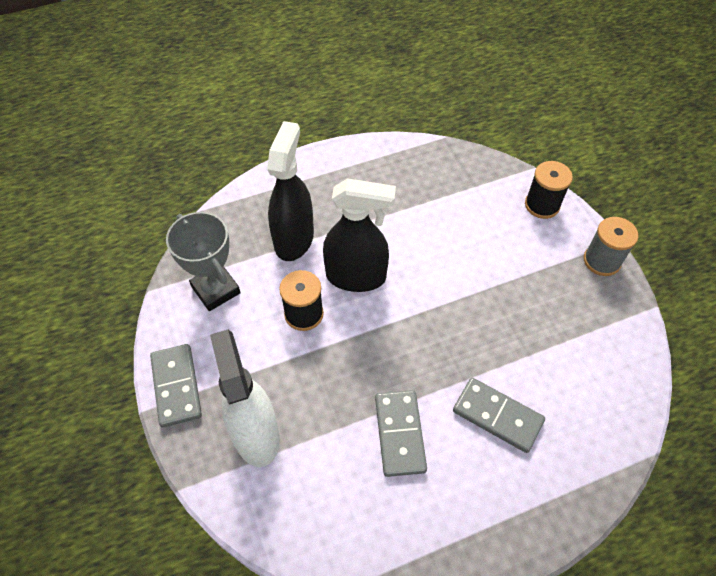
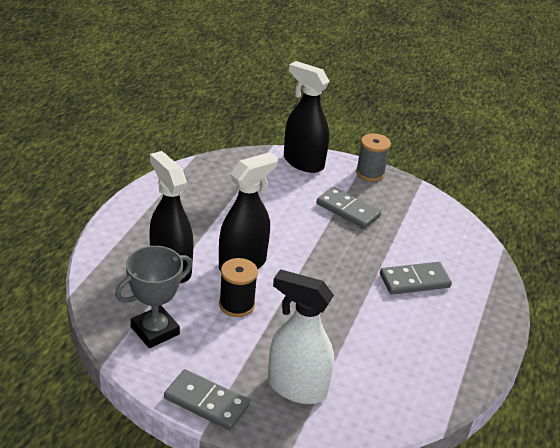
camera: 50 degrees left, 20 degrees down
(216, 290) = (155, 330): grey trophy -> grey trophy turned 45 degrees counterclockwise
(400, 434) = (377, 325): grey domino -> grey domino (348, 210)
(542, 205) = (303, 162): black spool -> black spray bottle

